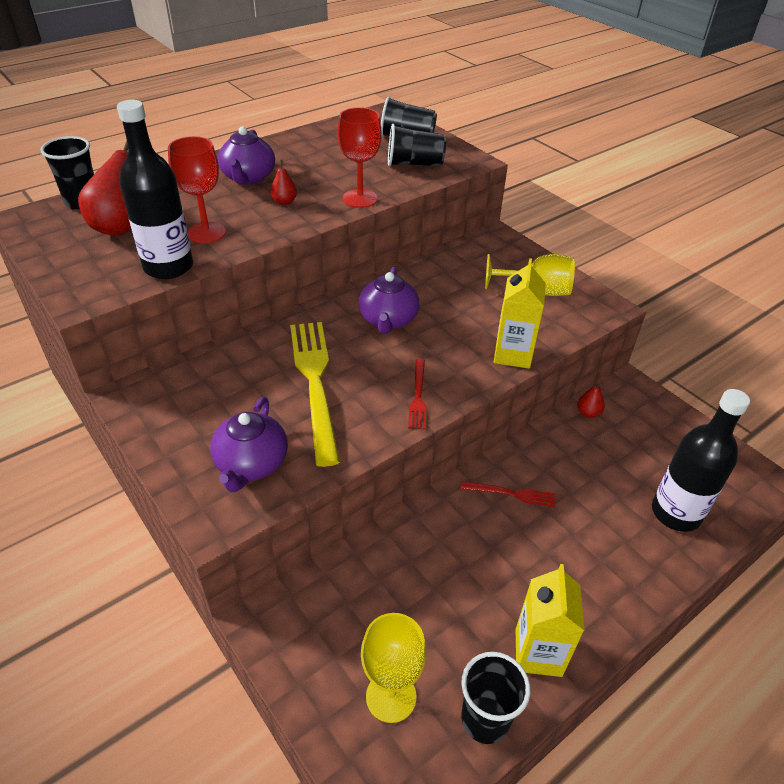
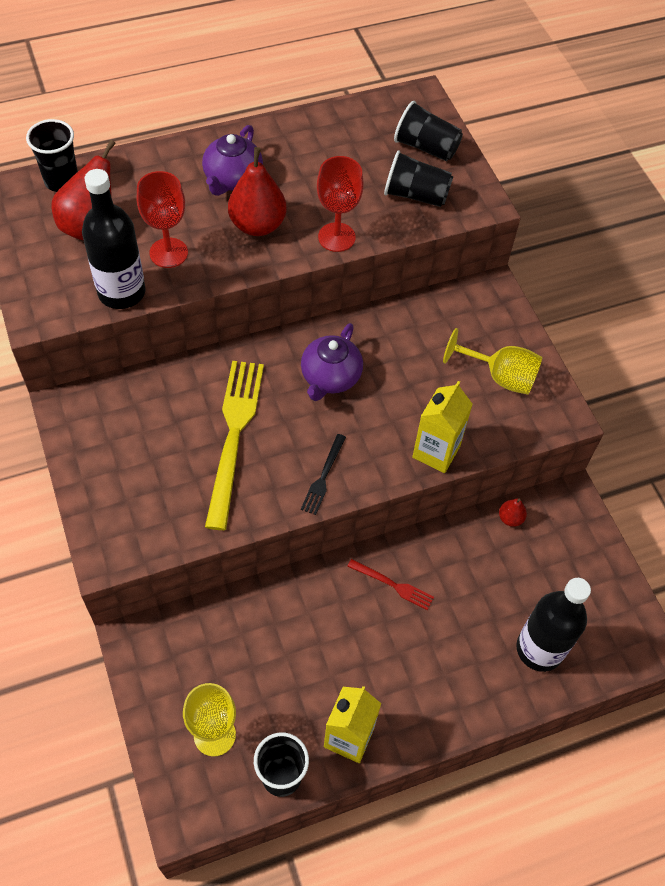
camera: 15 degrees right, 15 degrees up
(251, 464) = (151, 509): purple teapot -> none
(284, 202) = (257, 225): red pear -> red pear, size x2.10
(418, 396) = (323, 477): red fork -> black fork

